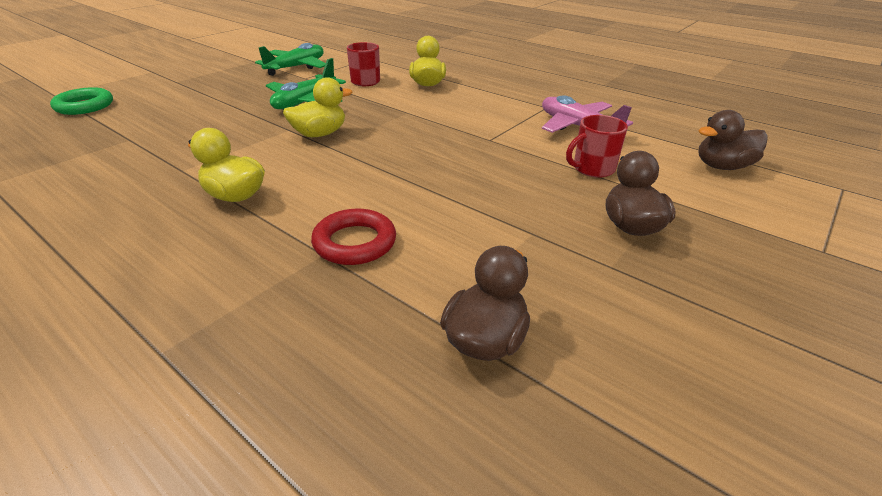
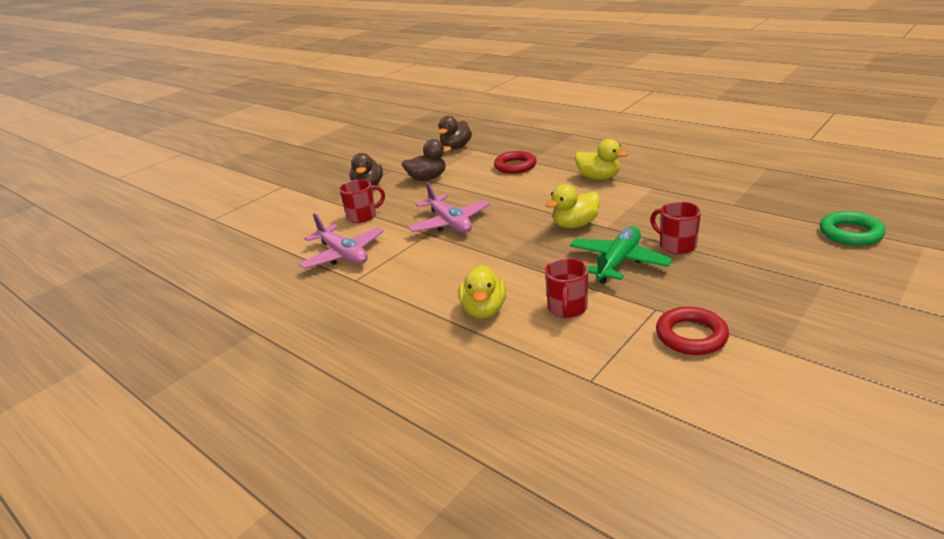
camera: 175 degrees left, 5 degrees down
(242, 109) = (676, 245): none -> red mug
(296, 67) = (691, 336): green plane -> red ring
(466, 149) = (450, 223): none -> pink plane
(722, 166) = (268, 227): brown duck -> brown duck (427, 178)

